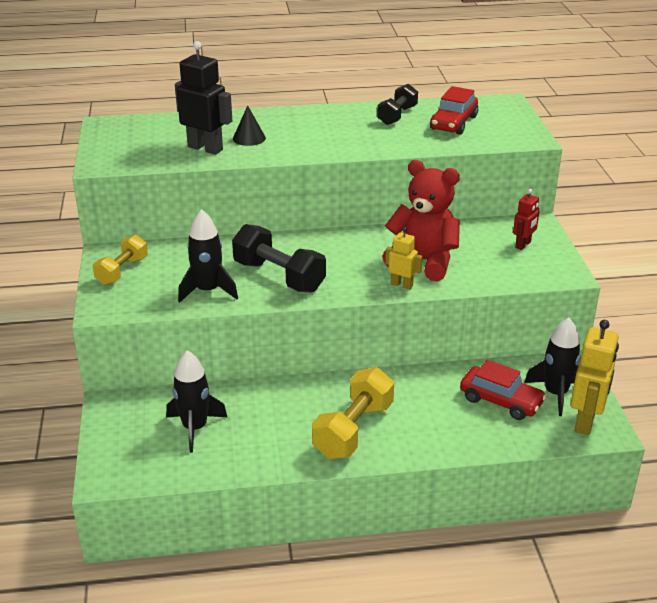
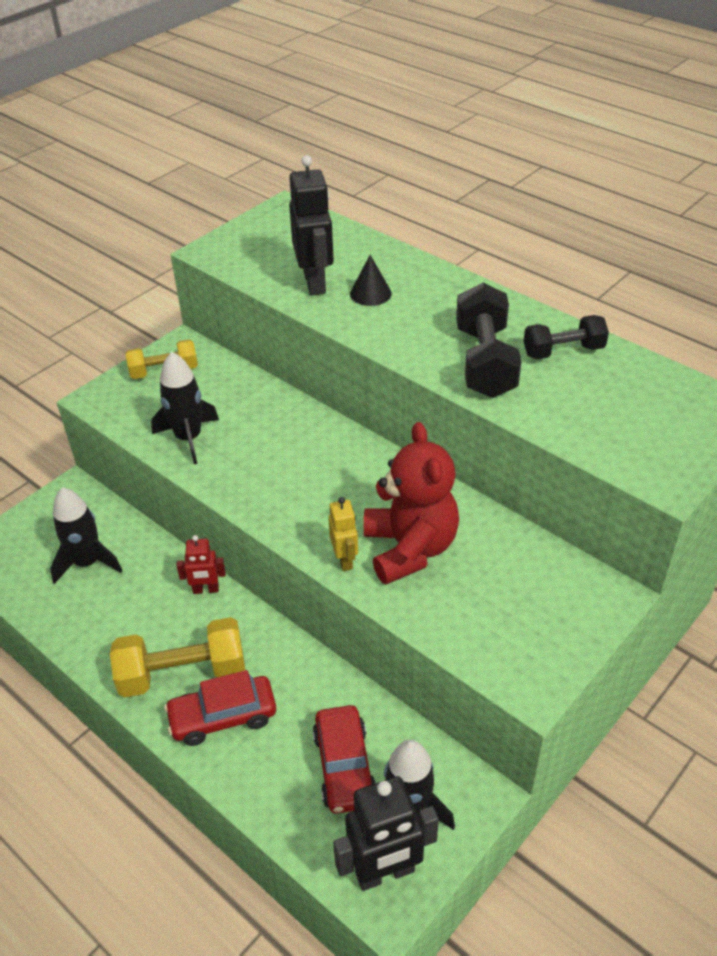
camera: 50 degrees right, 10 degrees up
(279, 276) = (262, 466): black dumbbell -> black dumbbell (485, 361)
(453, 123) = (610, 399): red car -> red car (223, 717)
(523, 245) = (547, 610): red robot -> red robot (206, 590)
(585, 421) = (385, 873): yellow robot -> black robot

